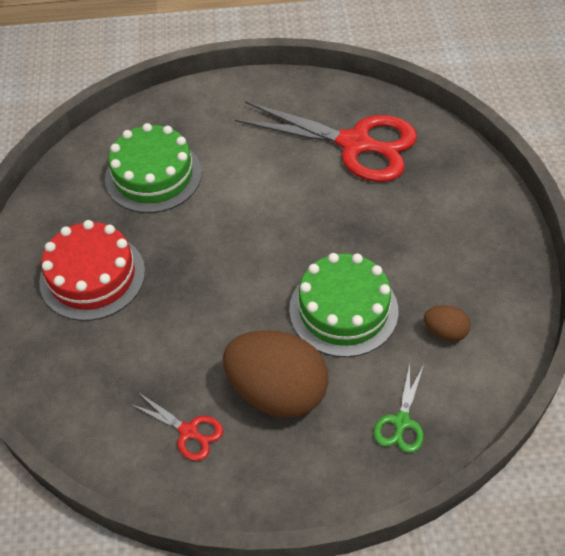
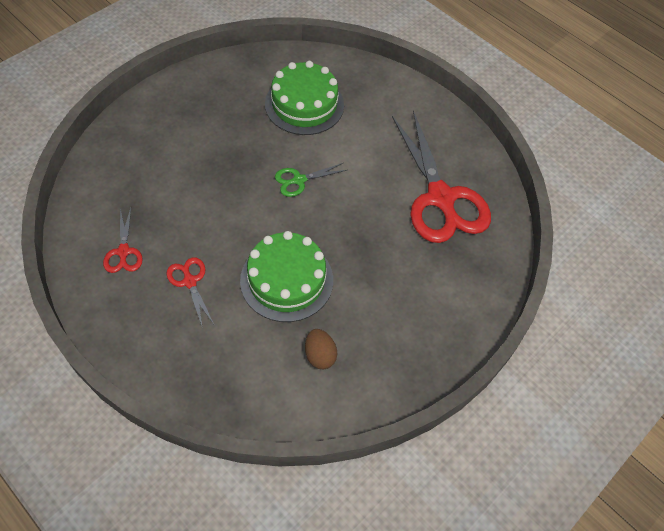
camera: 45 degrees right, 5 degrees up
(92, 276) = (198, 127): red cake -> none
(277, 391) = (190, 281): brown egg -> red scissors
(401, 422) = (221, 371): green scissors -> green scissors (299, 180)

